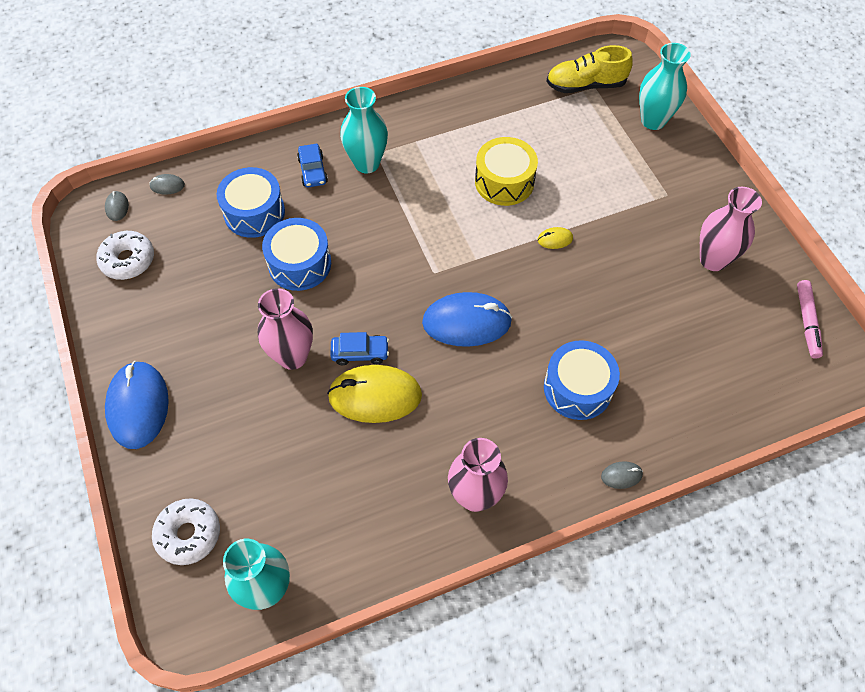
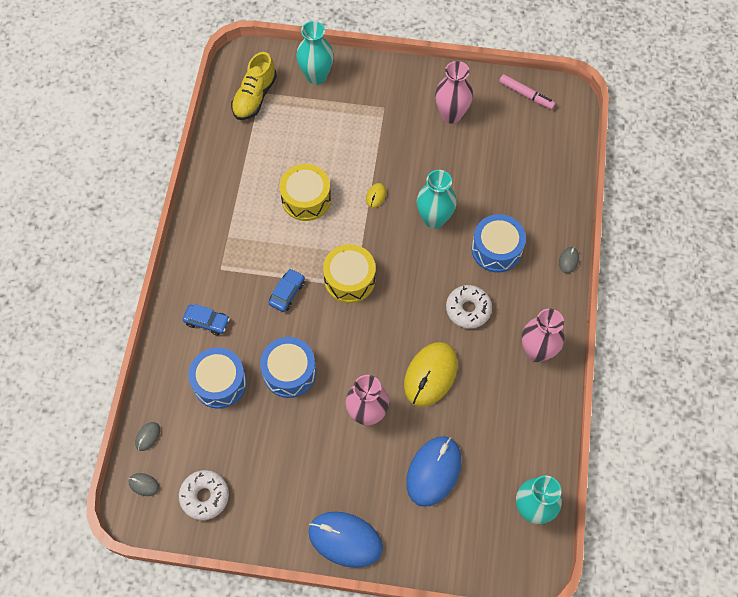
camera: 60 degrees left, 5 degrees up
(188, 534) = (467, 544): white donut -> white donut (468, 309)
(360, 353) = (391, 368): blue car -> blue car (287, 293)
(367, 163) = (226, 280): turquoise vase -> turquoise vase (434, 219)
(439, 264) = (349, 279): none -> yellow drum
(466, 322) = (408, 287): blue mouse -> blue mouse (434, 471)

